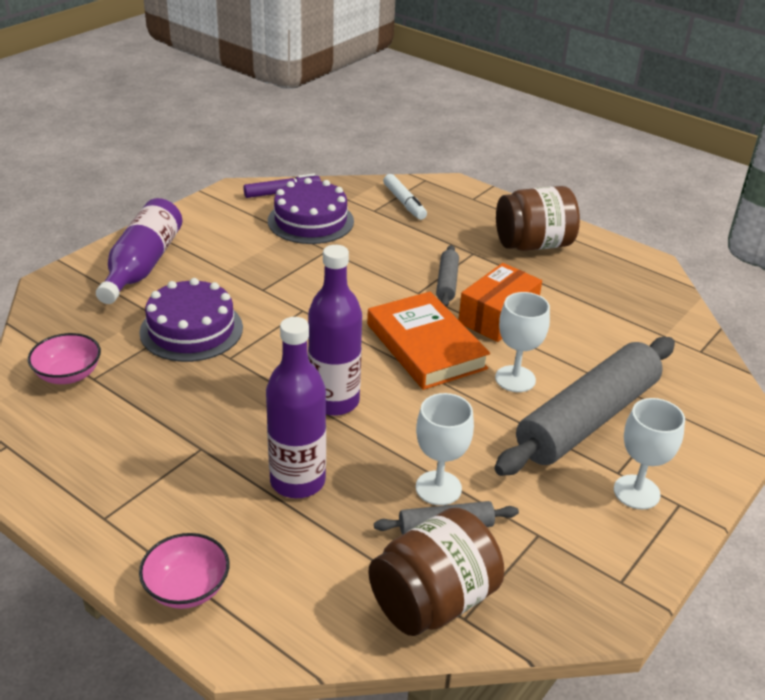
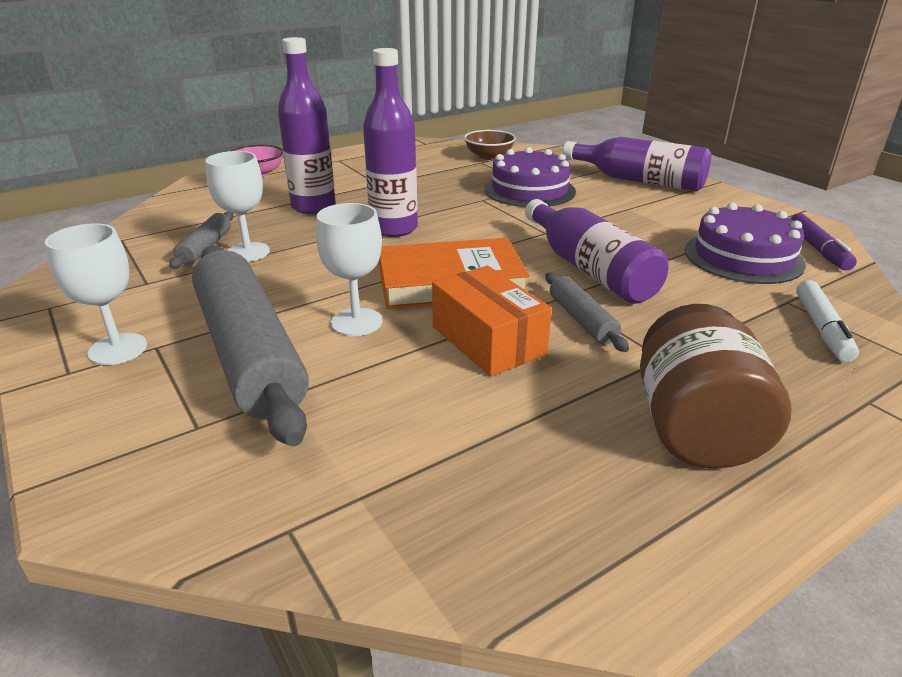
camera: 110 degrees right, 5 degrees down
(68, 375) = (489, 156): pink bowl -> brown bowl
(366, 283) = (589, 269): none -> purple bottle
(404, 203) = (821, 329): white marker -> white marker turned 75 degrees counterclockwise
(433, 601) = (149, 232): brown jar -> none
(447, 282) = (582, 320): grey rolling pin -> grey rolling pin turned 45 degrees clockwise

